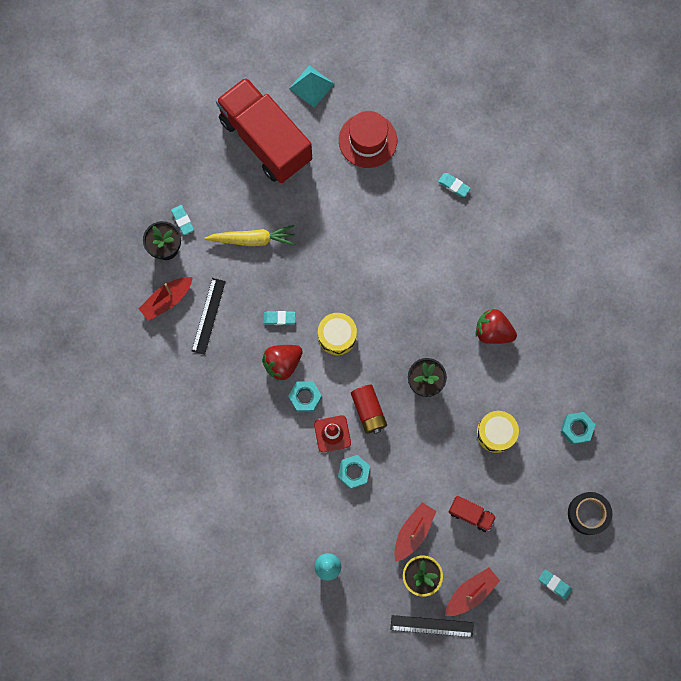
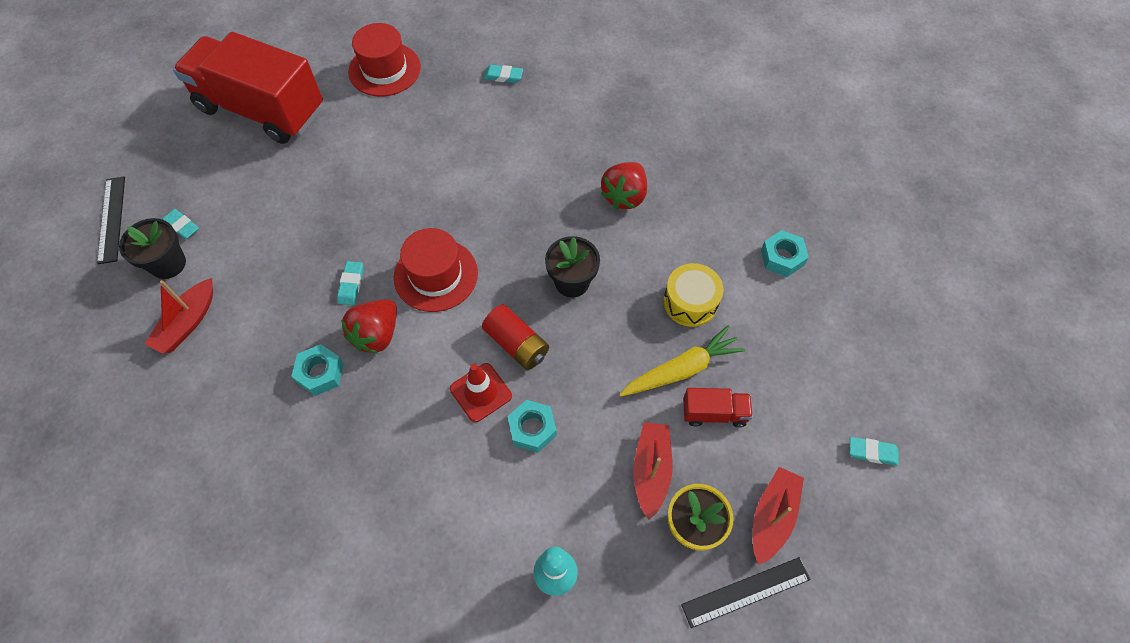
camera: 25 degrees left, 15 degrees down
(208, 316) = (253, 319): black ruler -> black ruler (112, 219)
(253, 239) = (283, 212): yellow carrot -> yellow carrot (682, 369)
(279, 318) = (351, 285): turquoise eraser -> turquoise eraser turned 60 degrees counterclockwise
(305, 397) = (424, 363): turquoise nut -> turquoise nut (320, 373)
(311, 86) = (297, 44): turquoise pyramid -> none
(337, 336) = (436, 275): yellow drum -> red hat
(493, 331) = (624, 196): red strawberry -> red strawberry turned 60 degrees counterclockwise
(588, 513) = (857, 346): black tape -> none

